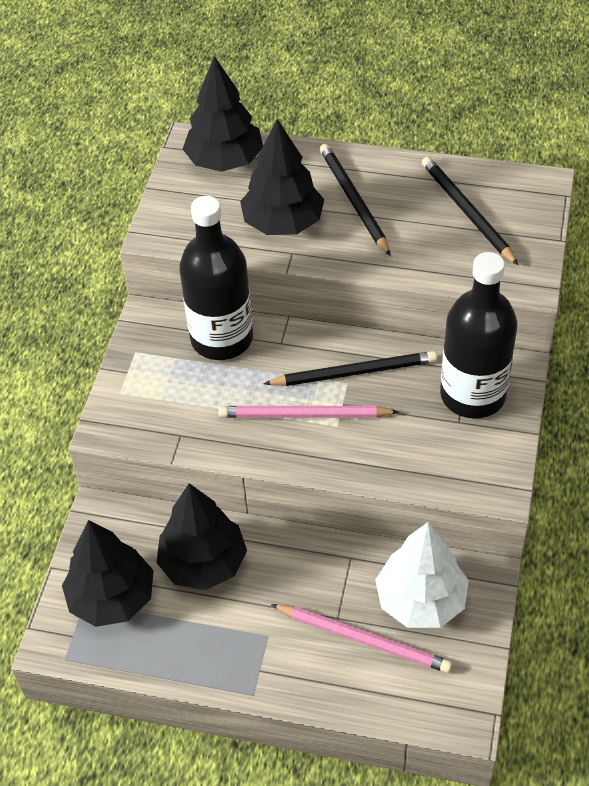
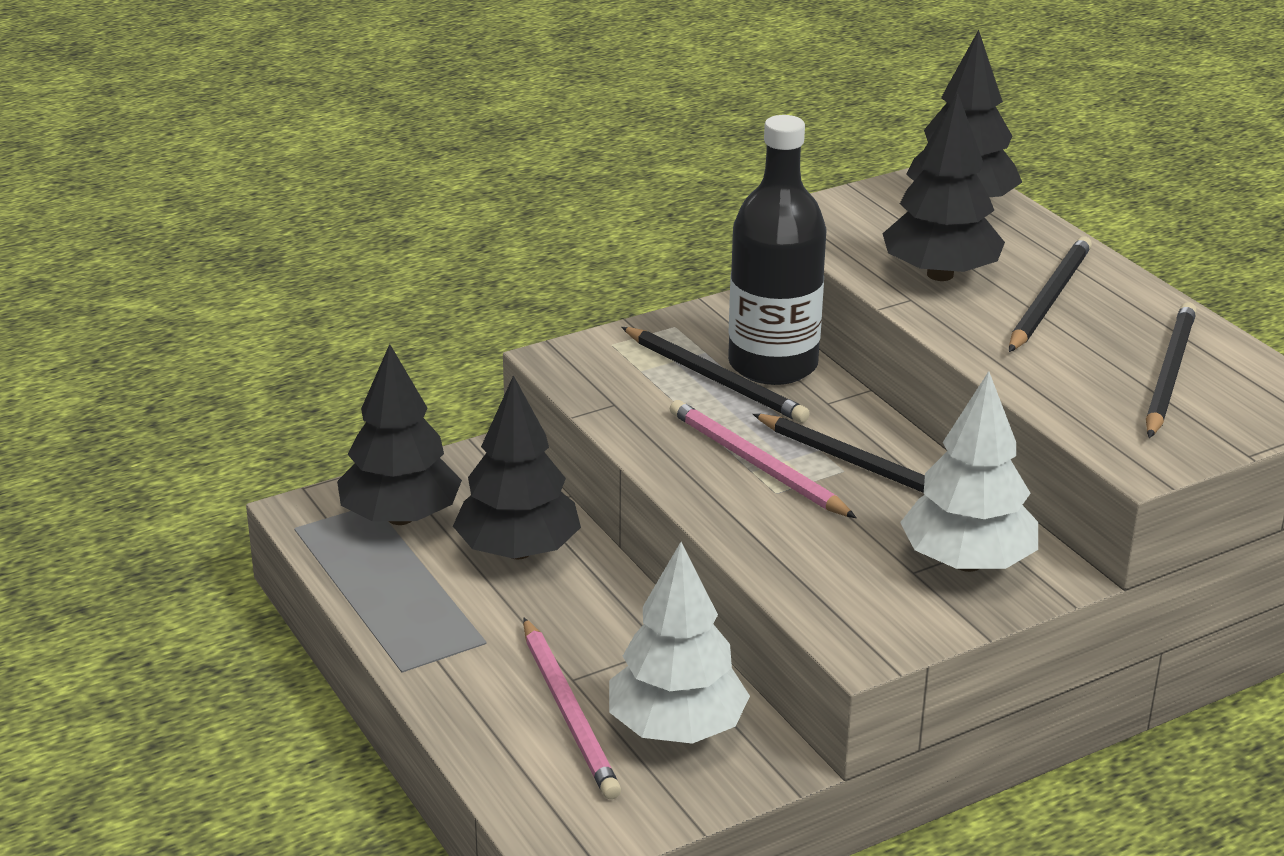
camera: 45 degrees right, 20 degrees down
(207, 373) = (715, 379): none -> black pencil
(472, 395) = (967, 562): black bottle -> white tree

